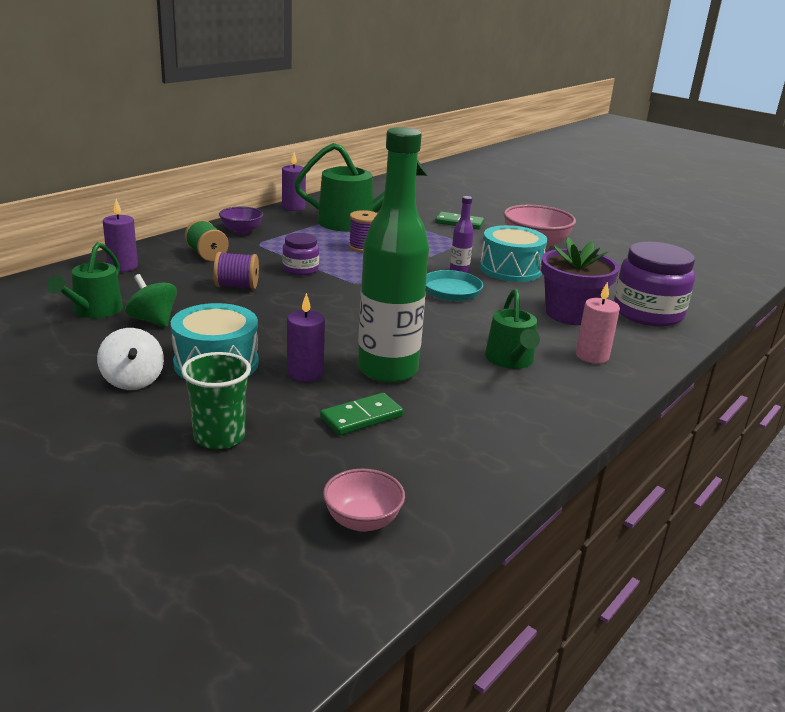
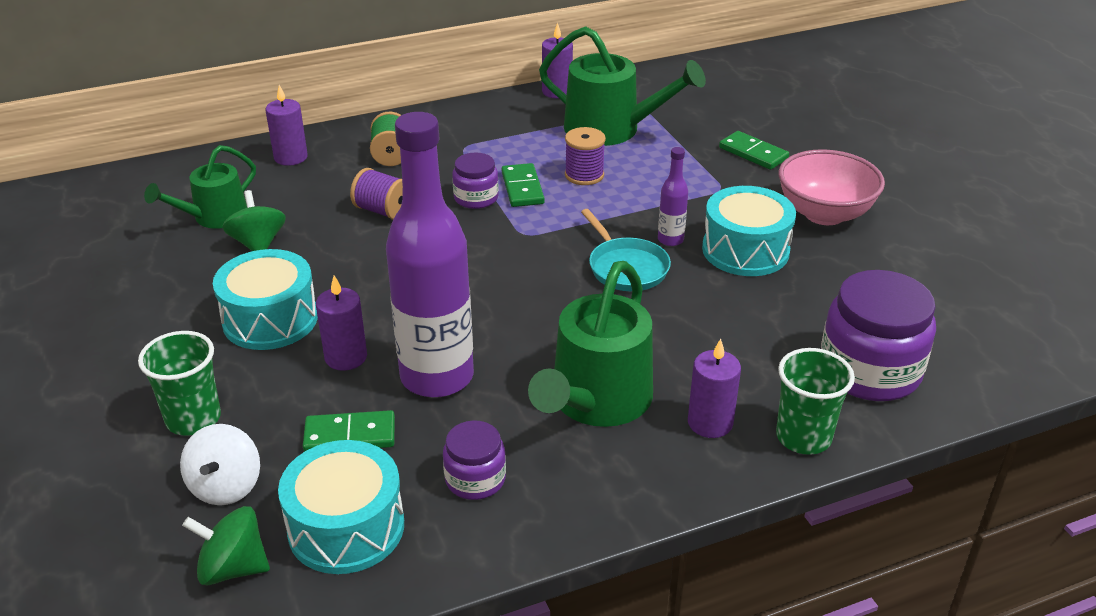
camera: 30 degrees right, 10 degrees up
(133, 380) = (176, 322): white spinning top -> white spinning top (226, 486)
(241, 231) = (460, 123): purple bowl -> none
(328, 259) = (522, 188): none -> green domino
(362, 521) = (233, 568): pink bowl -> green spinning top
(387, 370) = (437, 377): green bottle -> purple bottle
(422, 471) = (346, 527): none -> turquoise drum
(481, 420) = (475, 479): none -> purple jar
(510, 360) = (596, 401): green watering can -> green watering can, size x1.60
(570, 314) = (752, 346): purple flower pot -> none
(592, 356) = (710, 423): pink candle -> purple candle
(651, 351) = (803, 437): none -> green cup

